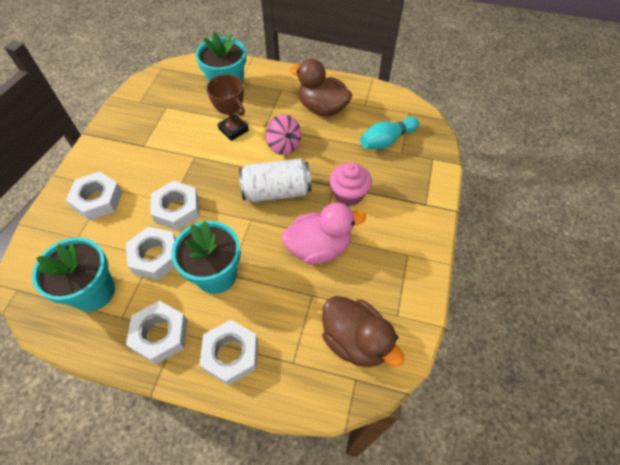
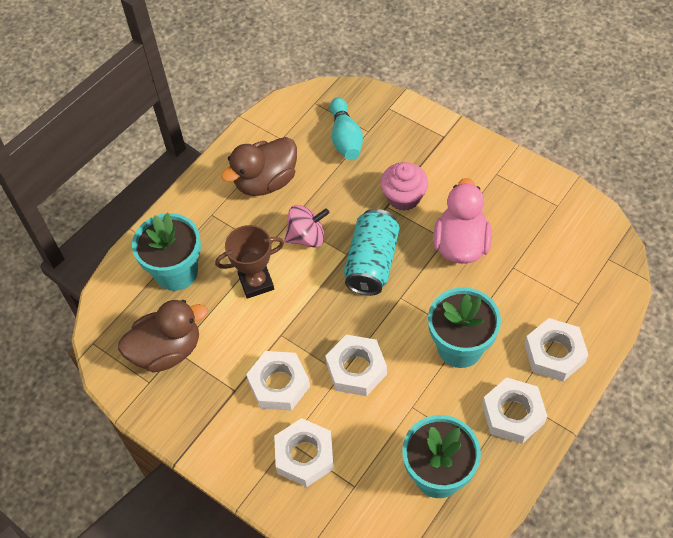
camera: 65 degrees left, 0 degrees up
(155, 256) = (414, 403): white nut -> white nut (279, 384)
(276, 191) = (371, 263): white can -> turquoise can
(355, 340) = (572, 246): brown duck -> brown duck (167, 350)

